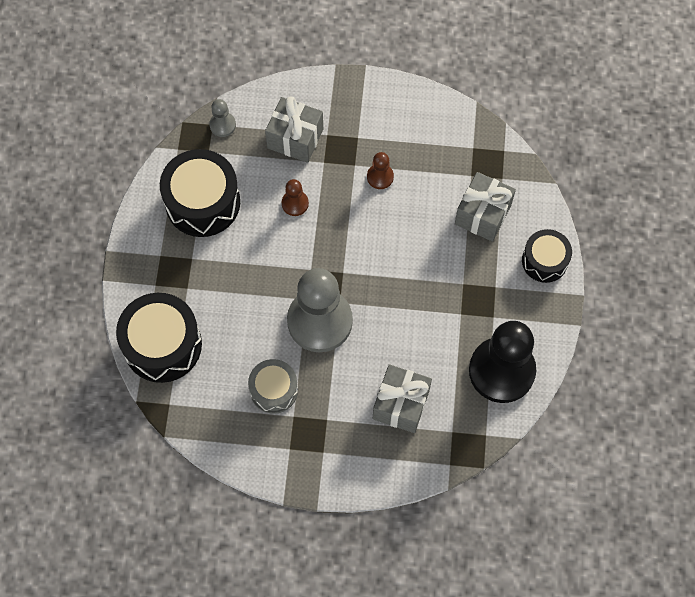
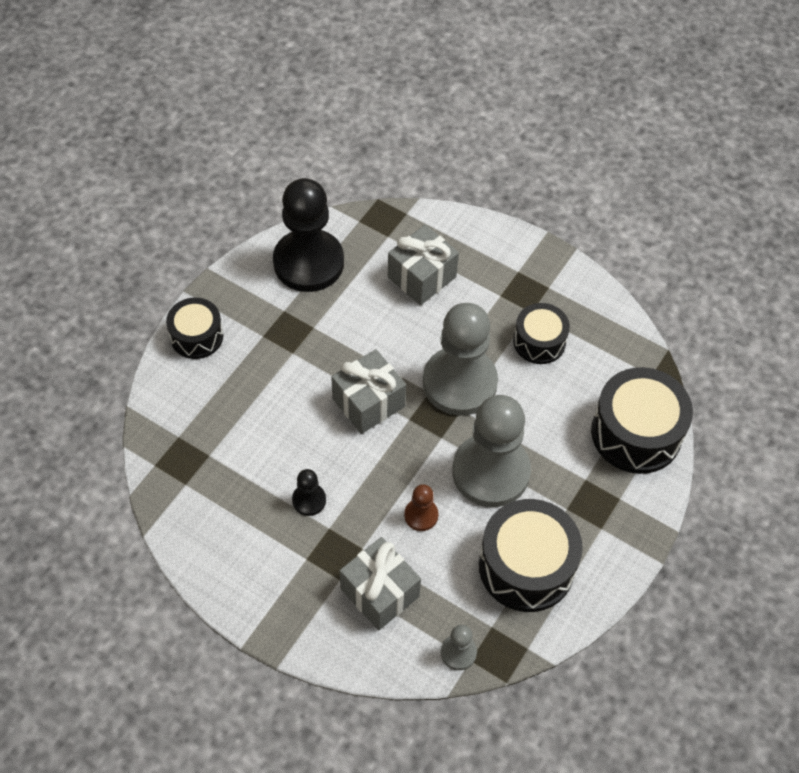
camera: 155 degrees left, 10 degrees down
(260, 259) = (490, 472): none -> grey pawn
(274, 390) = (539, 341): grey drum -> black drum
(380, 177) = (309, 500): brown pawn -> black pawn
(483, 214) = (225, 409): grey gift -> grey gift (368, 402)

